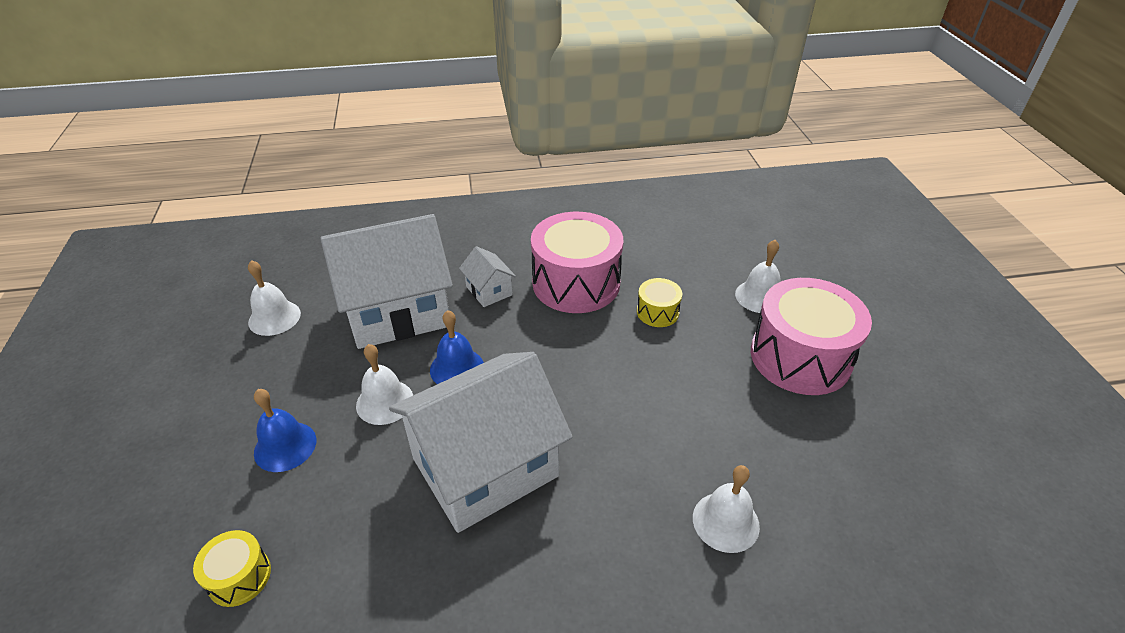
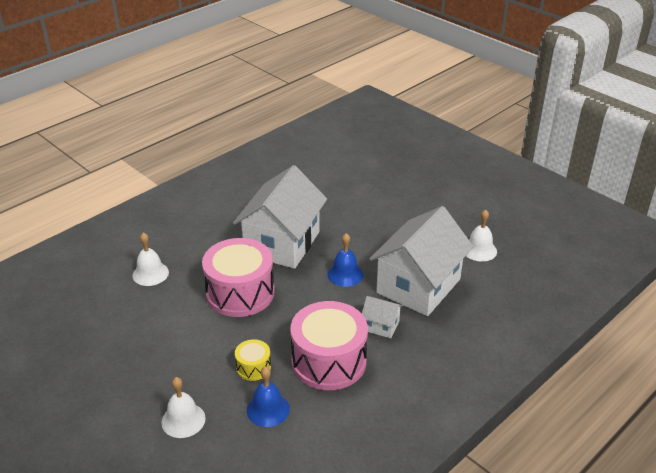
camera: 145 degrees right, 5 degrees down
(239, 577) = (339, 177): yellow drum -> none
(285, 446) = (382, 211): blue bell -> blue bell (268, 409)
(385, 402) = (362, 244): white bell -> none
(800, 357) = (135, 381): pink drum -> pink drum (240, 293)

